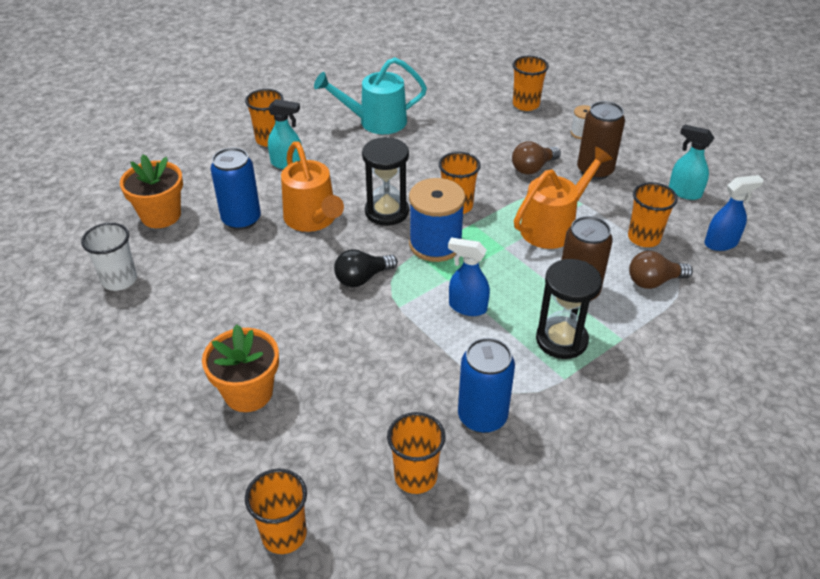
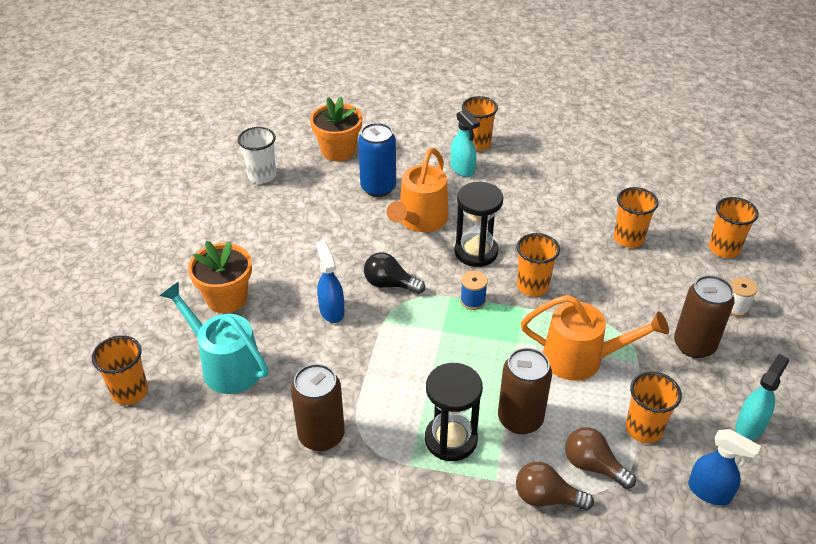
camera: 50 degrees right, 0 degrees up
(375, 122) = (572, 180): turquoise watering can -> turquoise watering can (225, 365)
(415, 476) = (232, 430): orange cup -> orange cup (628, 238)
(435, 244) = (473, 300): blue spool -> blue spool, size x0.48
(467, 307) = (424, 360): blue spray bottle -> blue spray bottle (331, 311)
(482, 416) = (321, 435): blue can -> brown can
(533, 168) = (641, 303): brown light bulb -> brown light bulb (546, 498)
(684, 192) = (750, 426): turquoise spray bottle -> turquoise spray bottle turned 45 degrees clockwise

